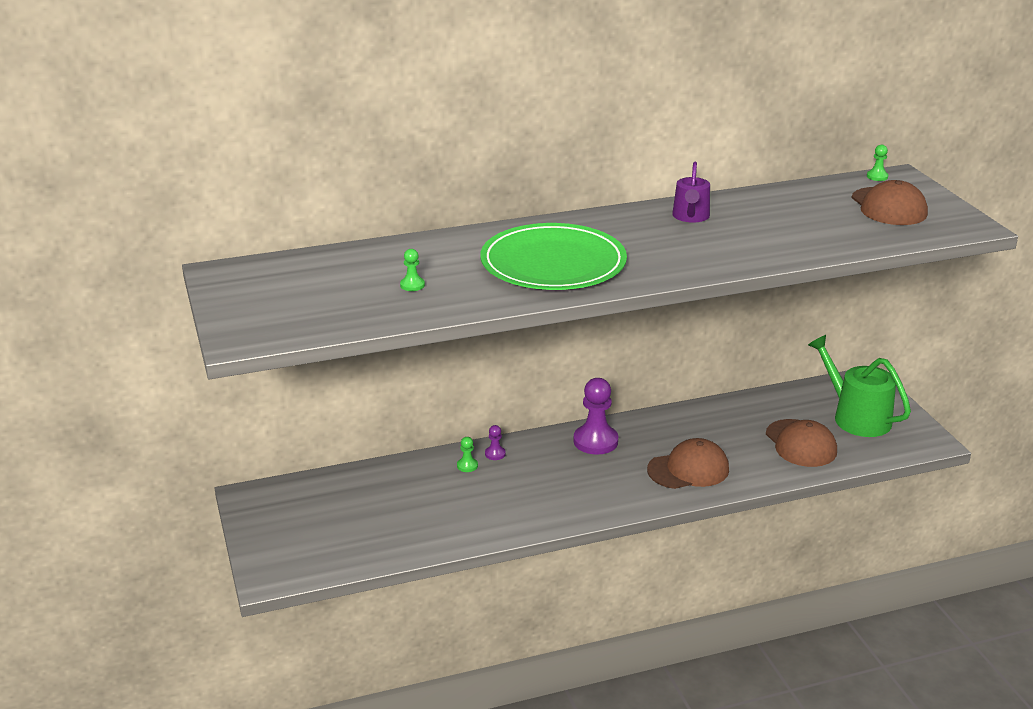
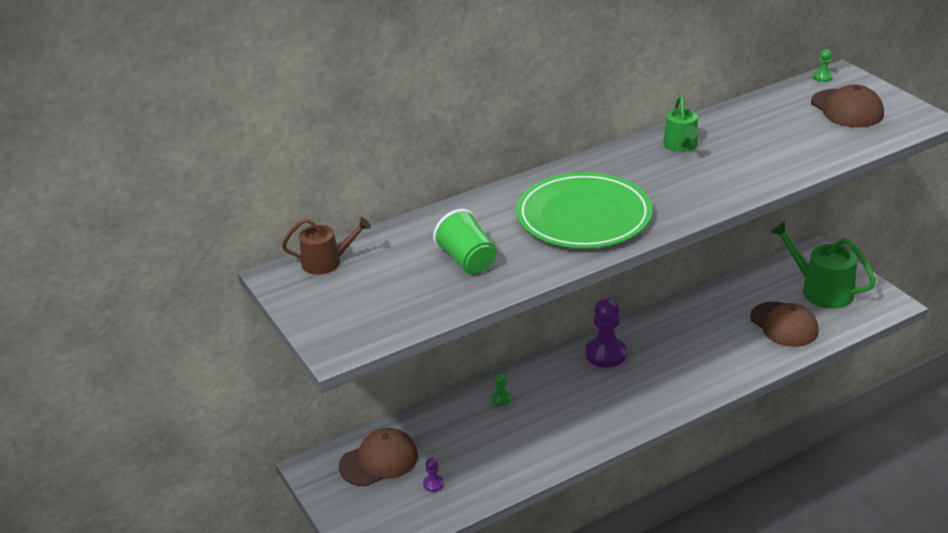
camera: 10 degrees left, 5 degrees up
(272, 267) = (326, 262): none -> brown watering can
(412, 285) = (467, 261): green pawn -> green cup
(495, 454) = (521, 382): purple pawn -> purple pawn (433, 484)
(688, 469) = (698, 368): brown cap -> brown cap (379, 461)
(690, 216) = (681, 145): purple watering can -> green watering can

